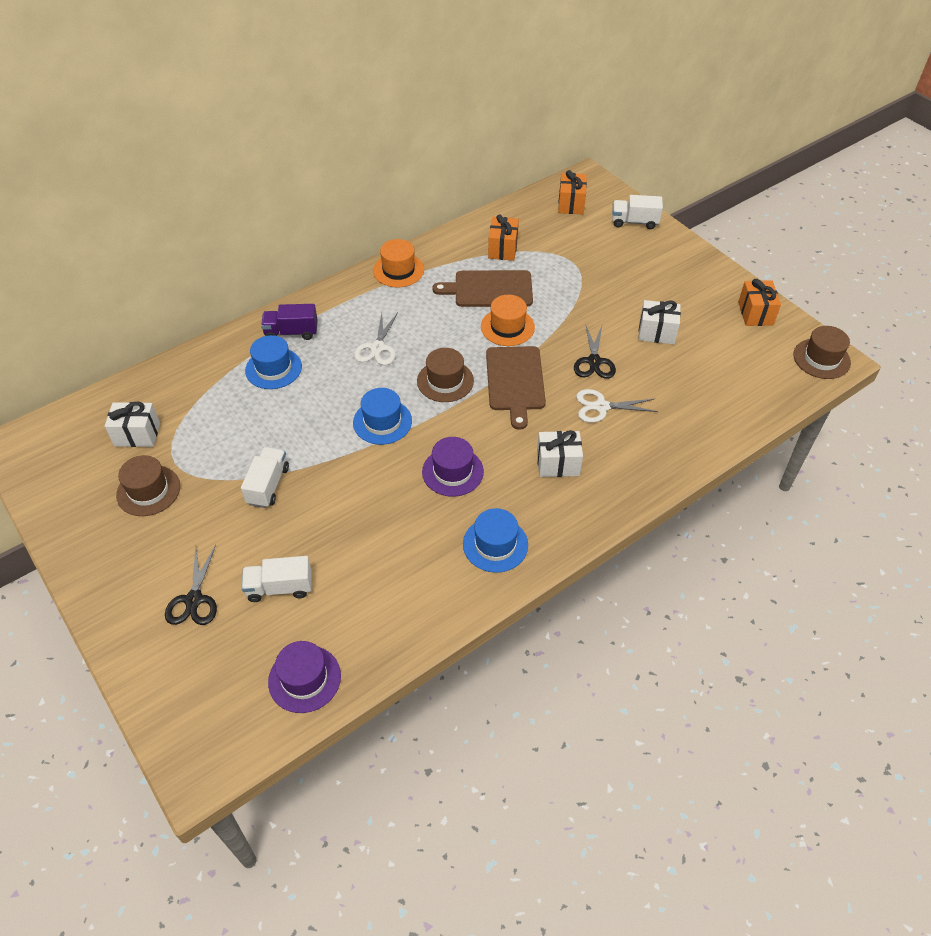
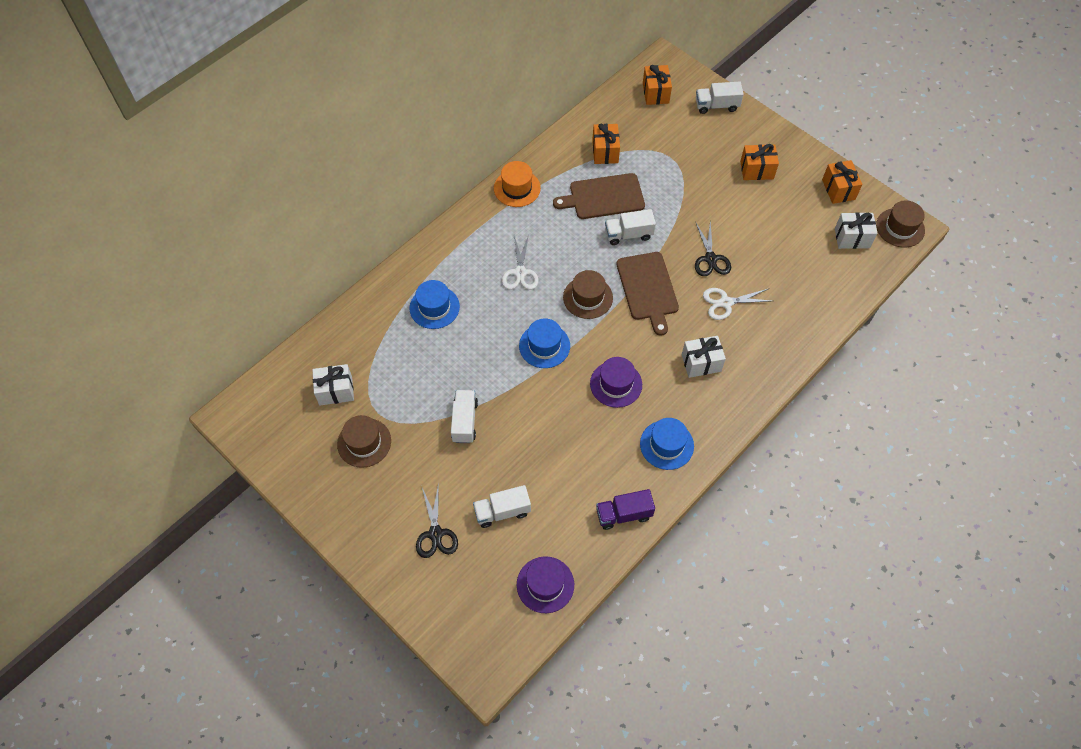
camera: 10 degrees left, 10 degrees up
(291, 332) = (439, 268): purple truck -> purple truck (623, 514)
(507, 327) = (628, 234): orange hat -> white truck
(656, 332) = (758, 221): white gift -> white gift (852, 238)
(665, 284) = (756, 170): none -> orange gift

